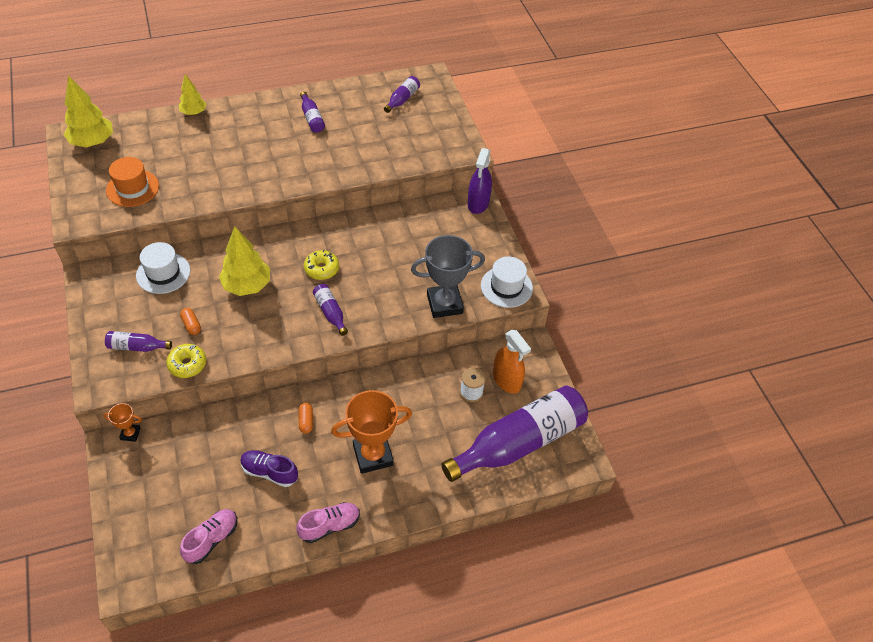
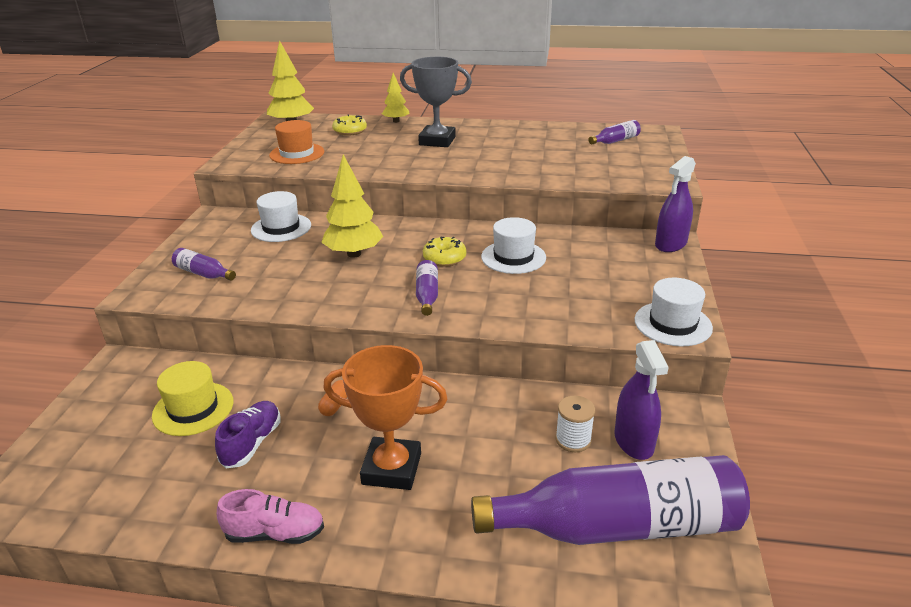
camera: 30 degrees right, 20 degrees down
(130, 434) = (144, 358): orange trophy -> none
(187, 364) = (237, 299): yellow donut -> yellow donut (350, 131)
(191, 325) = (271, 270): orange capsule -> none
(206, 461) = (193, 409): none -> yellow hat
(211, 539) = (125, 492): pink shoe -> none
(269, 472) = (252, 443): purple shoe -> purple shoe turned 60 degrees clockwise
(312, 118) = (508, 139): purple bottle -> none
(372, 252) = (513, 257): none -> white hat
(444, 304) = (576, 320): grey trophy -> grey trophy (437, 141)
(506, 380) = (634, 441): orange spray bottle -> purple spray bottle

